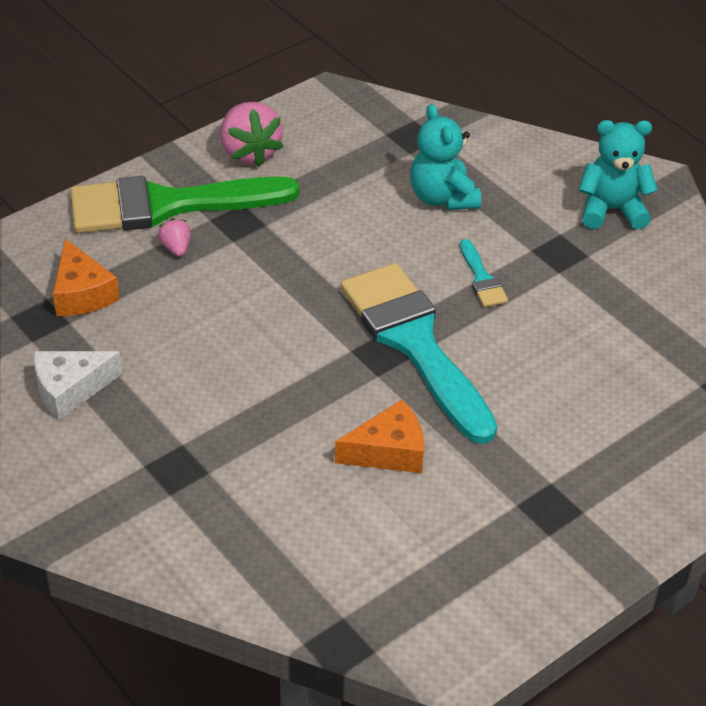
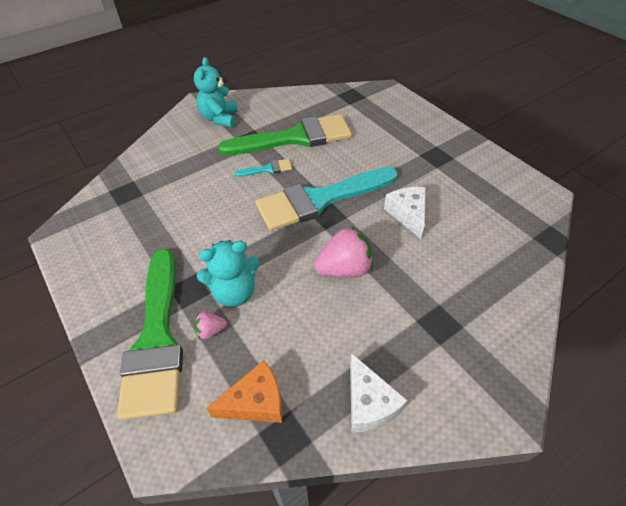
camera: 85 degrees left, 5 degrees up
(249, 152) = (109, 283): pink strawberry -> pink strawberry (344, 269)
(388, 451) = (408, 214): orange cheese -> white cheese
(442, 197) = (191, 181): turquoise teddy bear -> turquoise teddy bear (234, 292)
(572, 309) = (295, 138): none -> green brush

